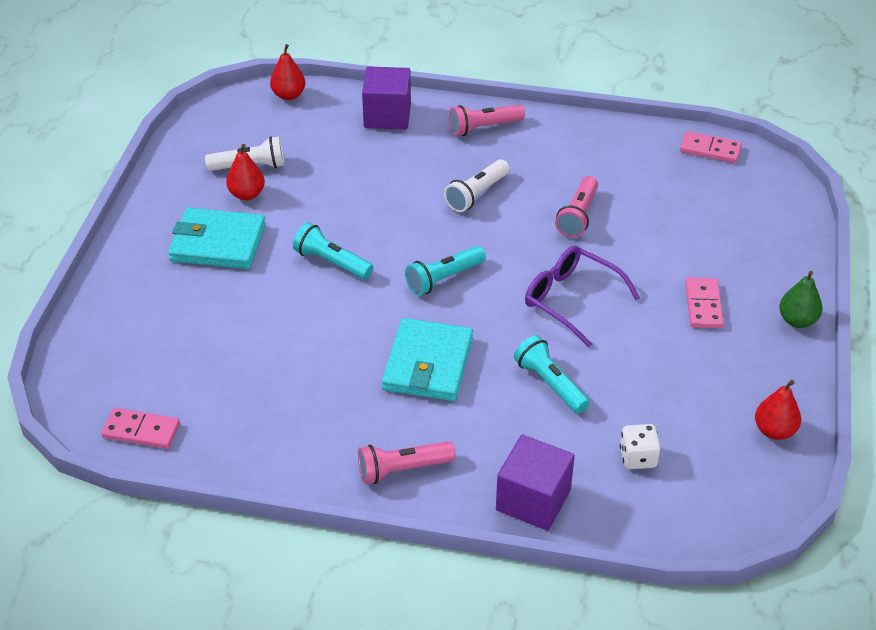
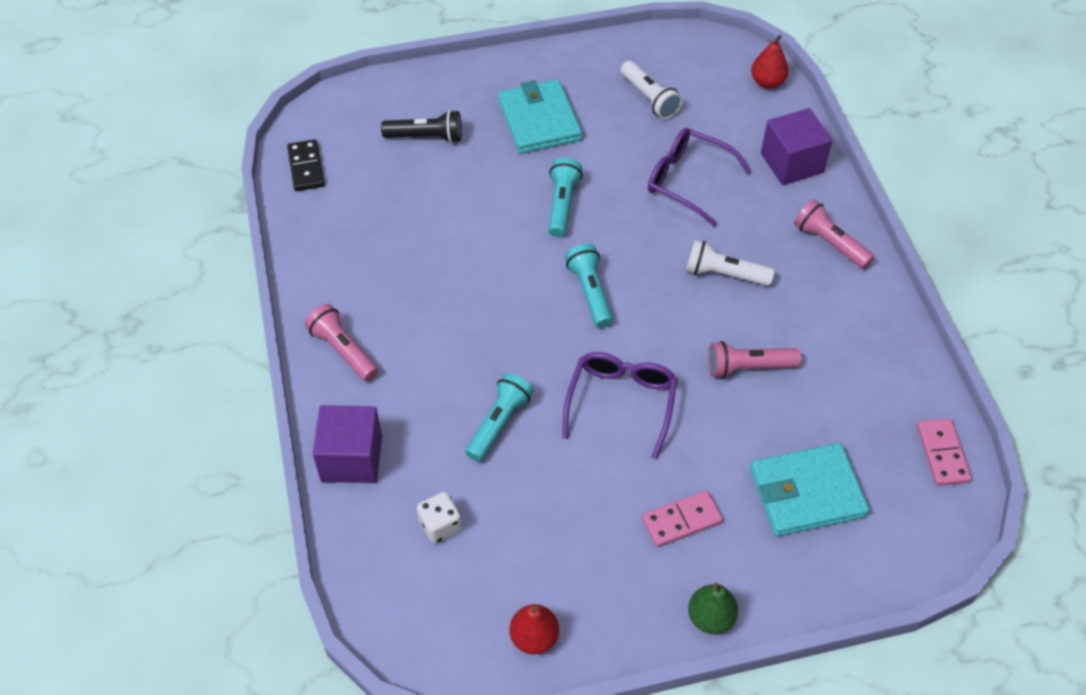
camera: 65 degrees right, 10 degrees up
(141, 431) = (306, 167): pink domino -> black domino
(174, 327) = (426, 137): none -> black flashlight
(247, 194) = (612, 112): red pear -> none
(362, 178) = (688, 181): none -> purple glasses
(428, 364) = (475, 322): turquoise wallet -> turquoise wallet (807, 493)
(444, 279) = (590, 292): turquoise flashlight -> turquoise flashlight turned 45 degrees clockwise

